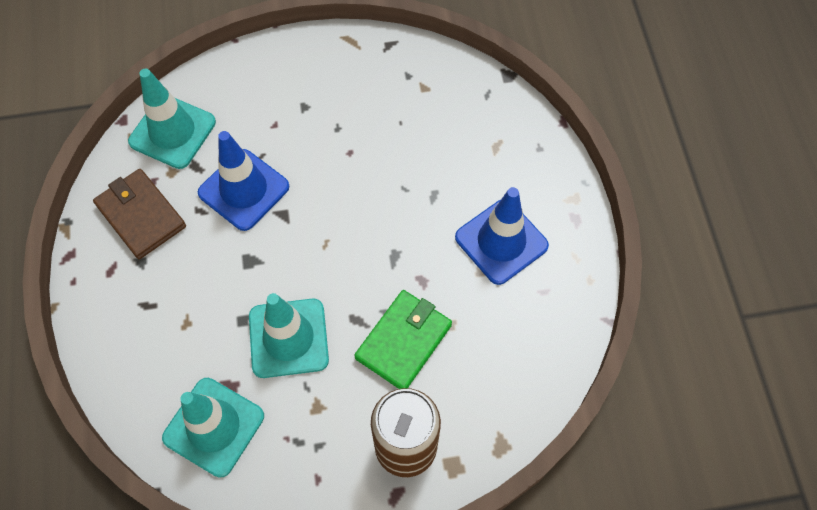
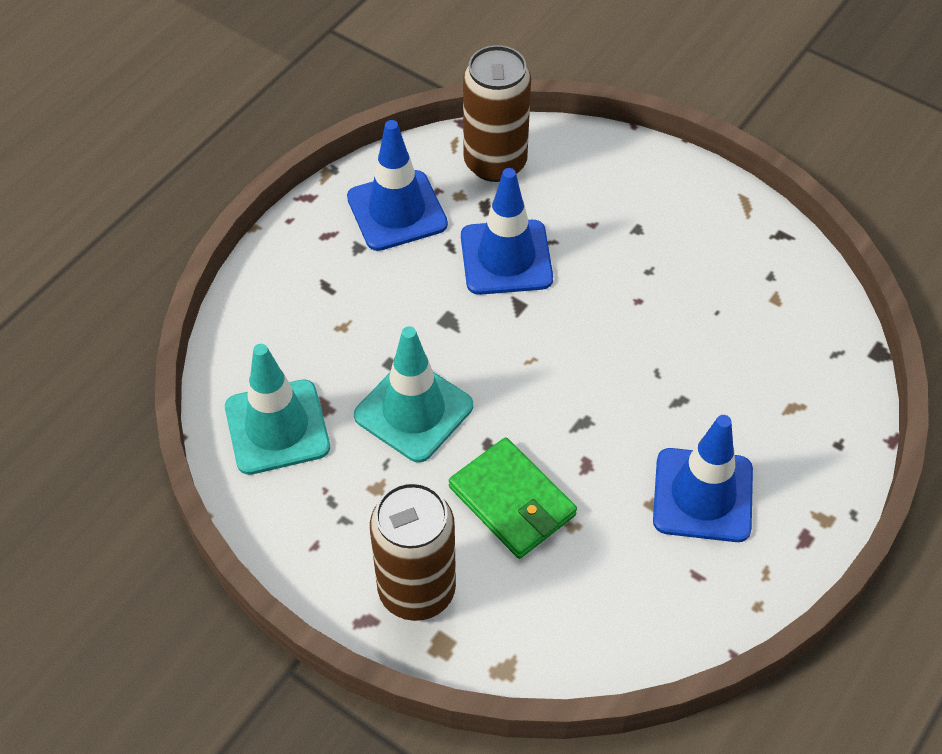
camera: 45 degrees right, 10 degrees down
(141, 215) = (397, 211): brown wallet -> blue traffic cone
(172, 132) = (495, 163): turquoise traffic cone -> brown can
(404, 341) = (512, 501): green wallet -> green wallet turned 60 degrees clockwise

